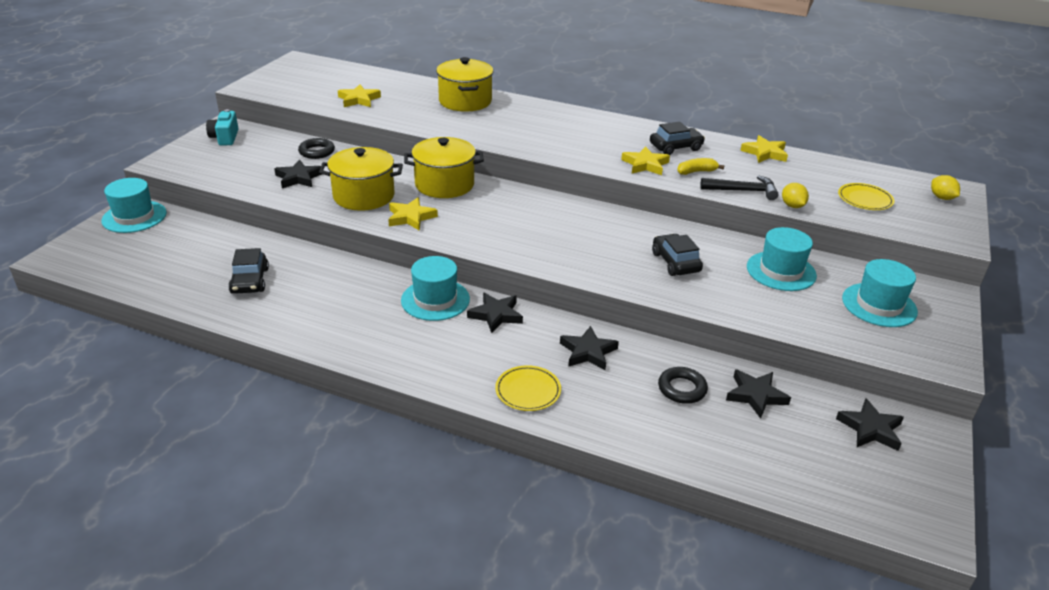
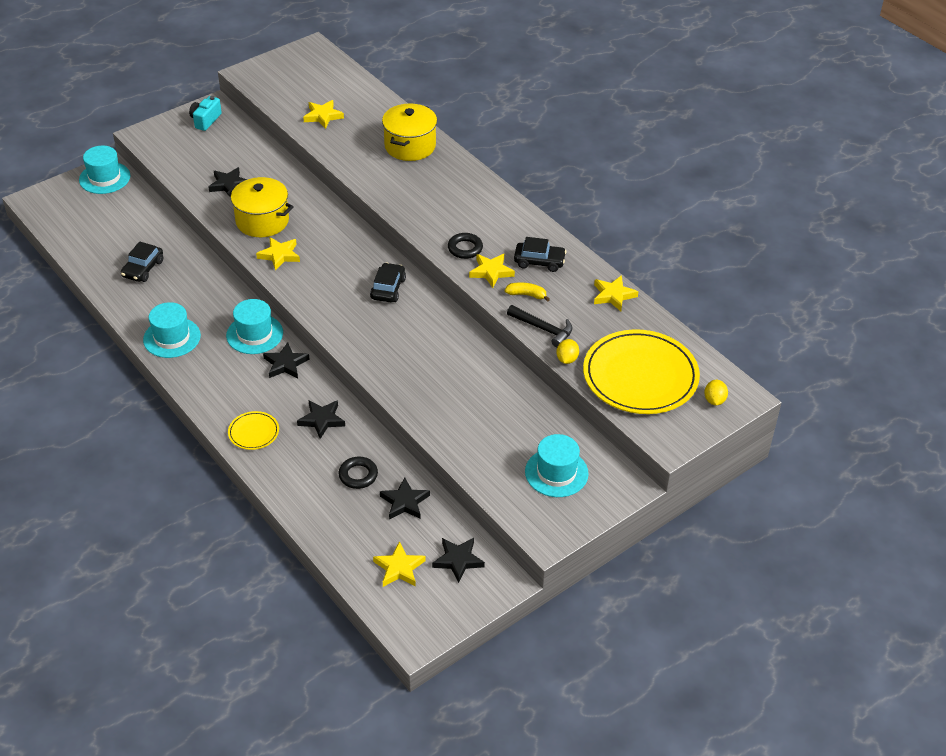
camera: 30 degrees right, 10 degrees up
(317, 152) = (263, 160): black ring -> black ring (465, 248)
(444, 184) = (333, 230): yellow pot -> none
(675, 262) = (439, 373): black car -> black car (388, 288)
(781, 271) = (514, 413): turquoise hat -> turquoise hat (172, 338)
(827, 463) = (399, 568): none -> yellow star
(865, 199) = (640, 376): yellow plate -> yellow plate, size x2.25

